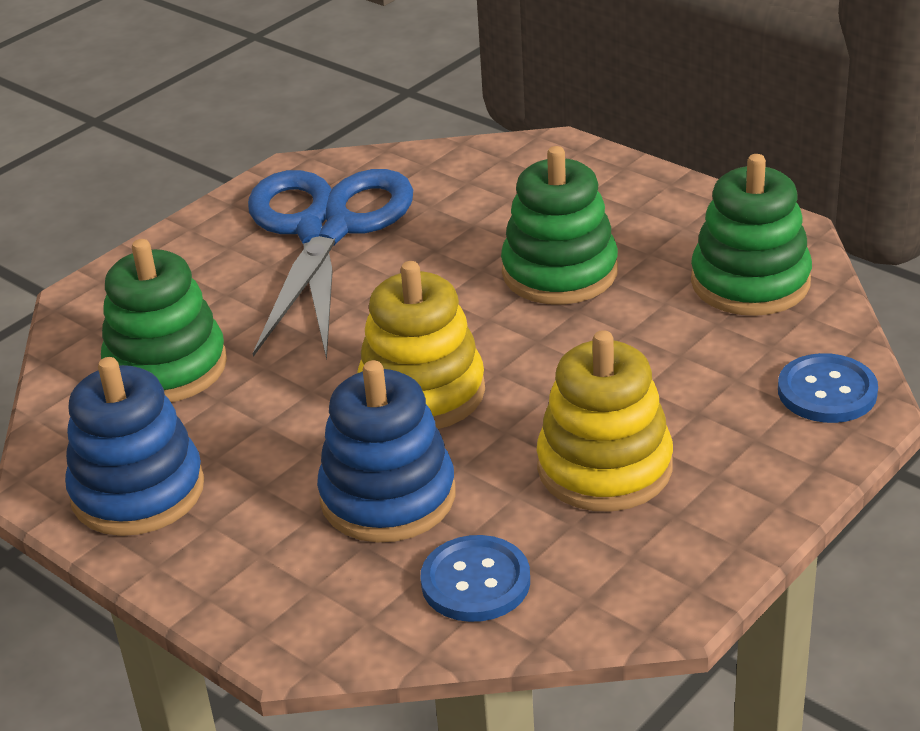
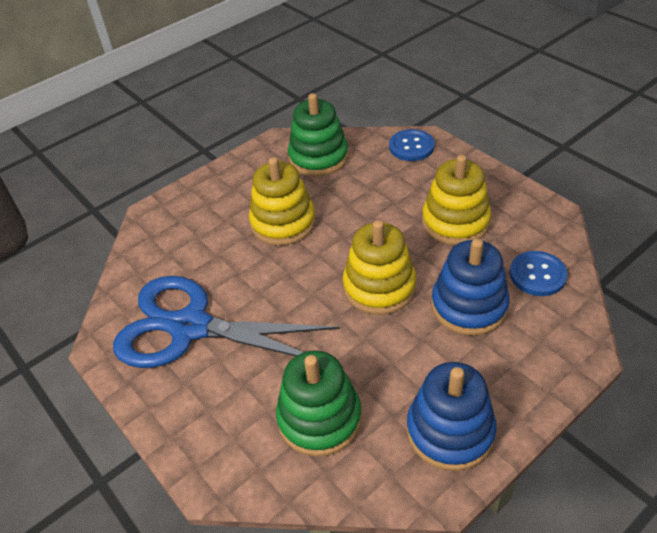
camera: 80 degrees left, 10 degrees up
(559, 272) = (283, 222): green stacking toy -> yellow stacking toy

